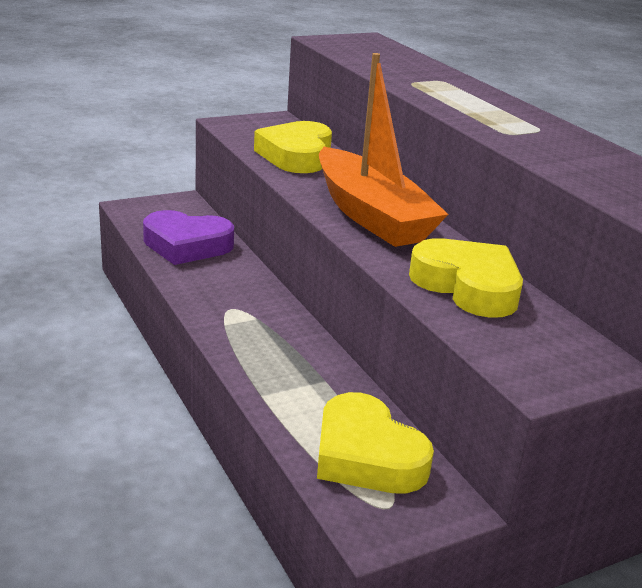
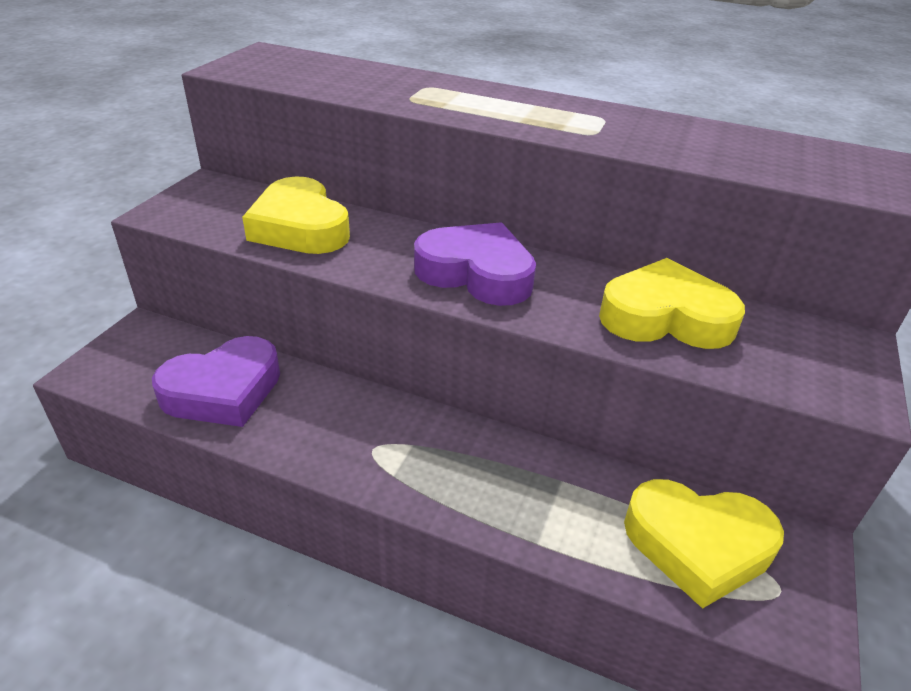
camera: 40 degrees left, 10 degrees up
(371, 215) = (476, 273): orange boat -> purple heart

